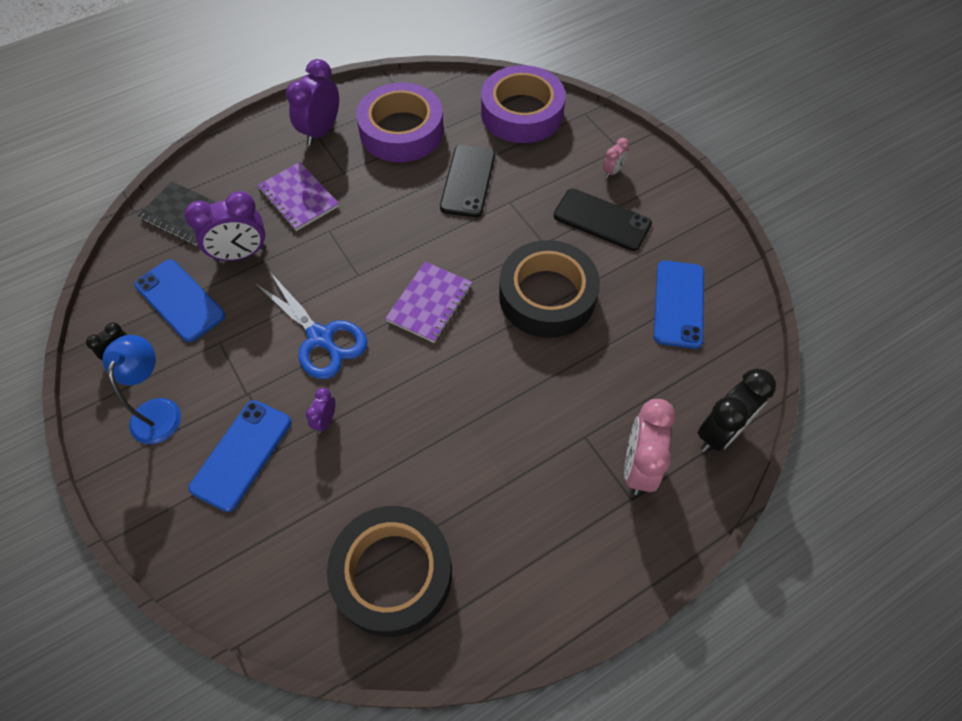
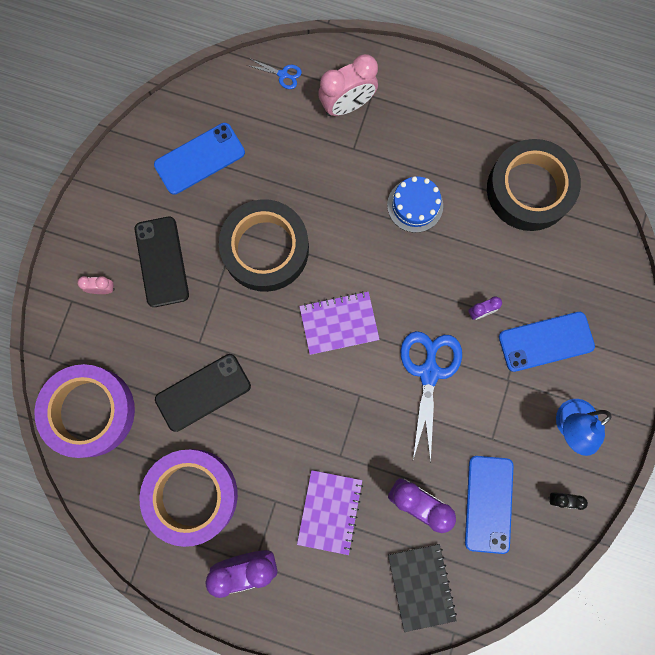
camera: 130 degrees left, 20 degrees up
(478, 446) = (415, 205): none -> blue cake
(720, 432) = (283, 74): black clock -> blue scissors

